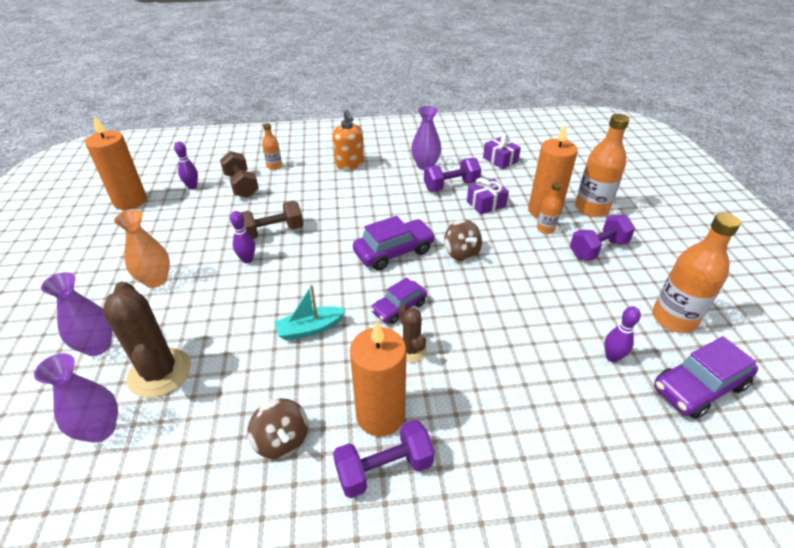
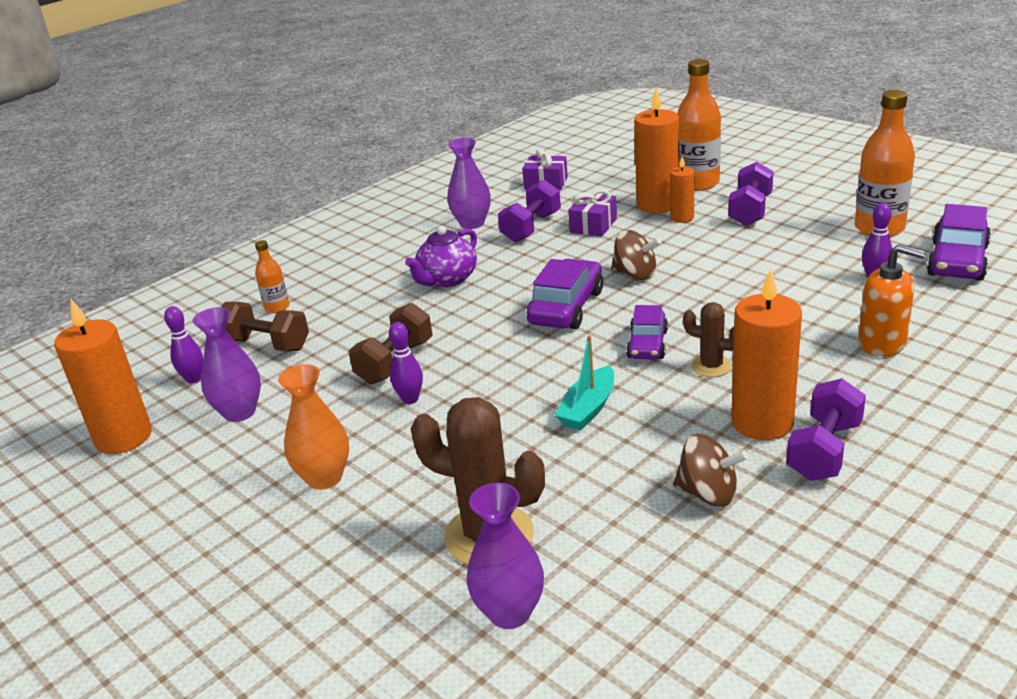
camera: 35 degrees left, 10 degrees down
(97, 346) = (366, 566): purple vase -> purple vase (239, 412)
(349, 164) = (377, 262): orange soap dispenser -> orange soap dispenser (882, 343)
(364, 195) = (447, 279): none -> purple teapot
(545, 229) = (682, 218): orange bottle -> orange candle

